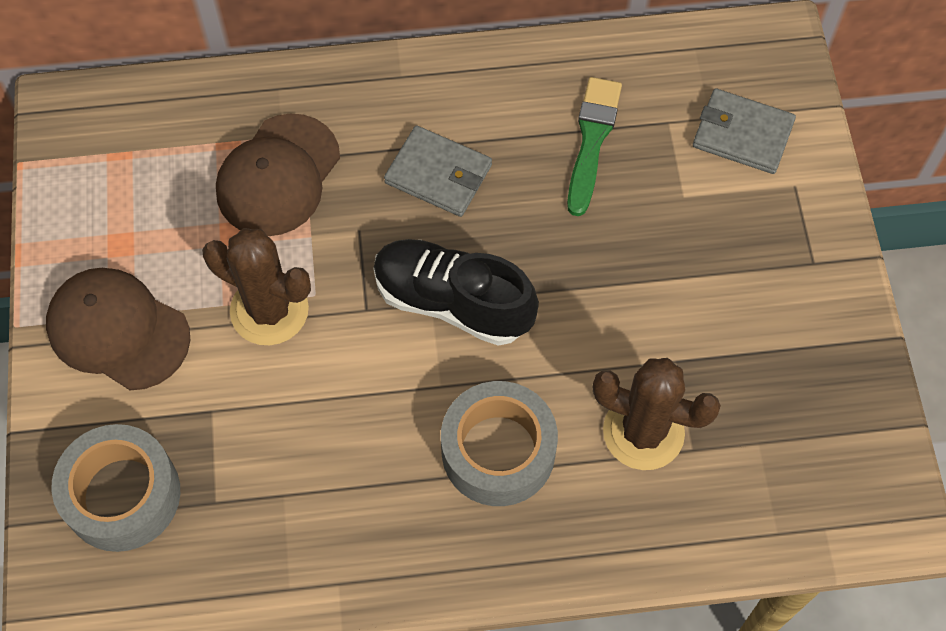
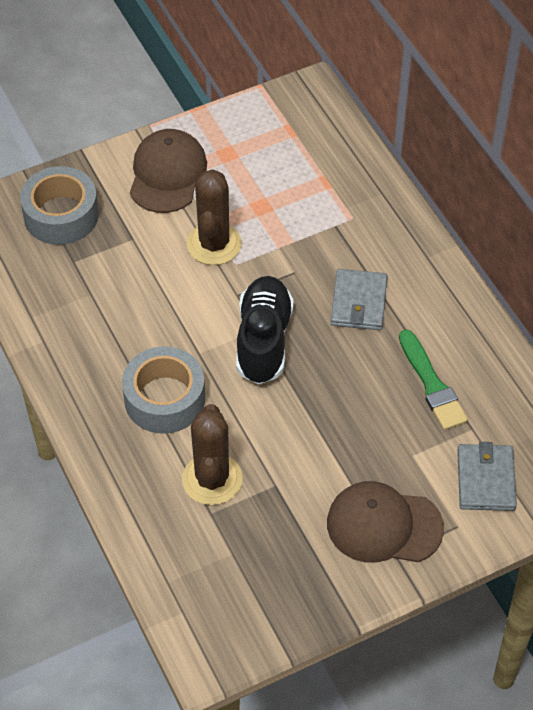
camera: 70 degrees right, 10 degrees down
(278, 175) = (314, 215): brown cap -> brown cap (384, 525)
(592, 140) = (432, 385): green brush -> green brush turned 75 degrees clockwise

